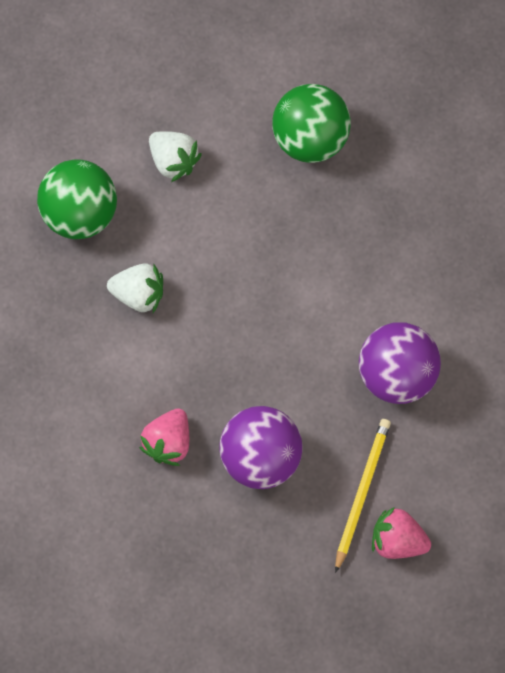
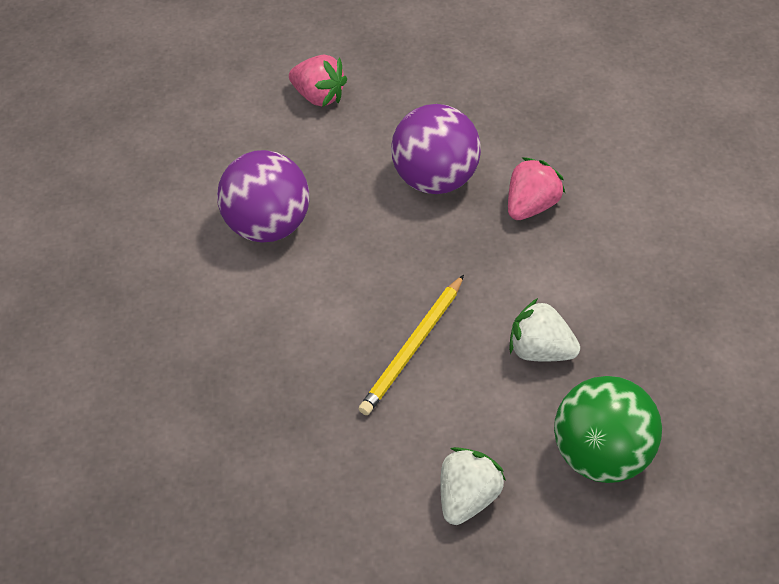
camera: 165 degrees left, 20 degrees down
(173, 161) = (468, 498): white strawberry -> white strawberry turned 60 degrees clockwise
(310, 139) = (280, 491): green ball -> none
(361, 492) = (341, 135): yellow pencil -> yellow pencil (413, 348)

